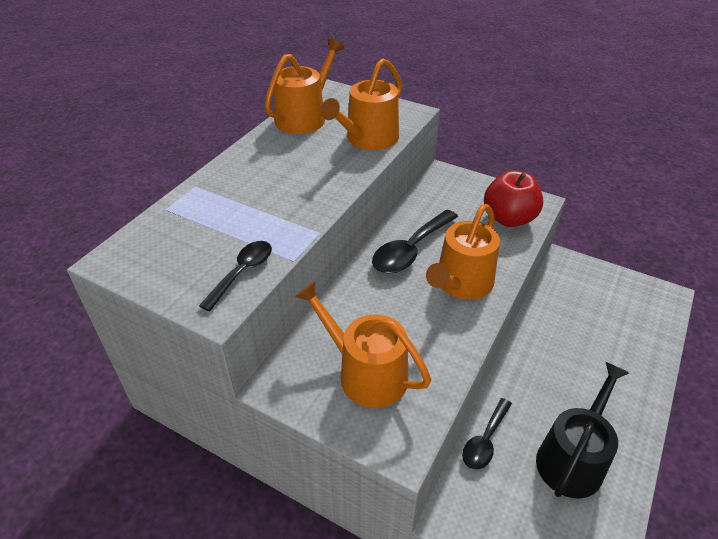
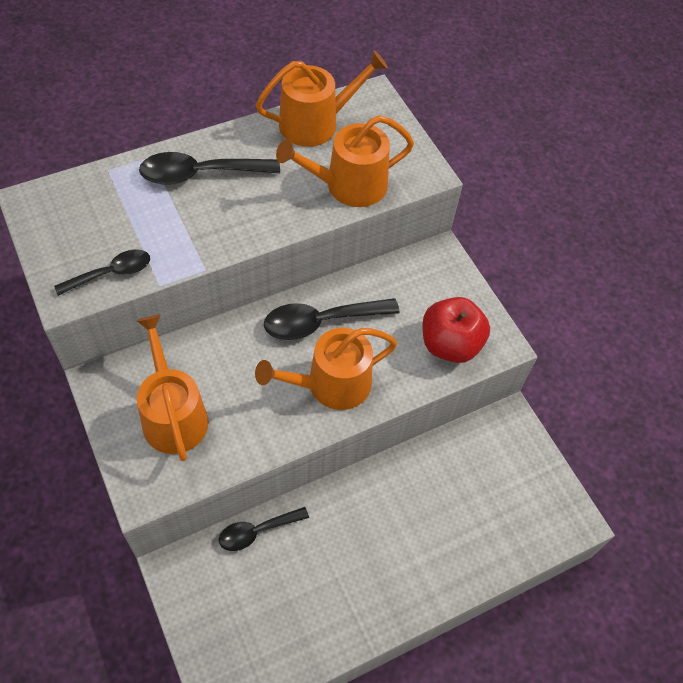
camera: 30 degrees right, 15 degrees up
(249, 179) = (200, 174): none -> black spoon
(572, 458) = (312, 596): black watering can -> none

